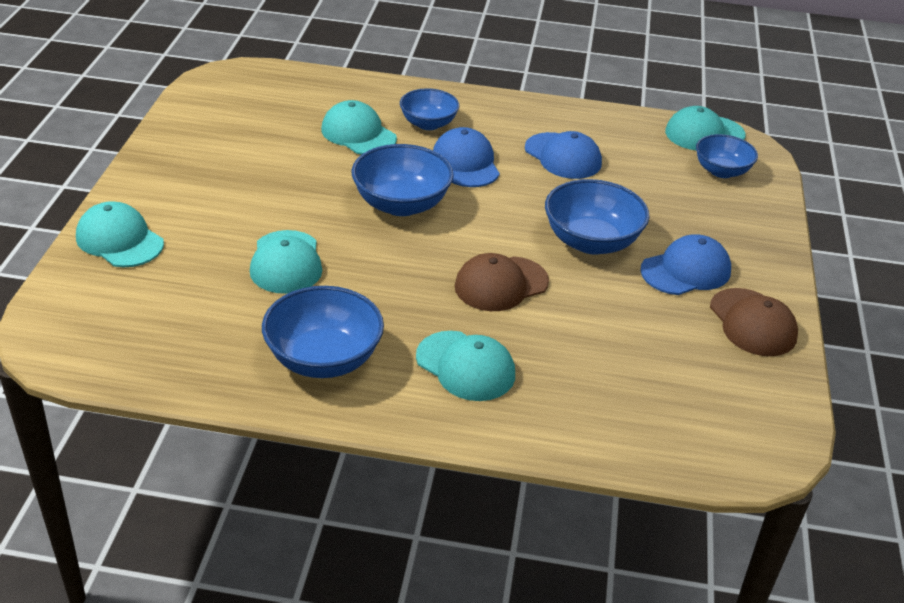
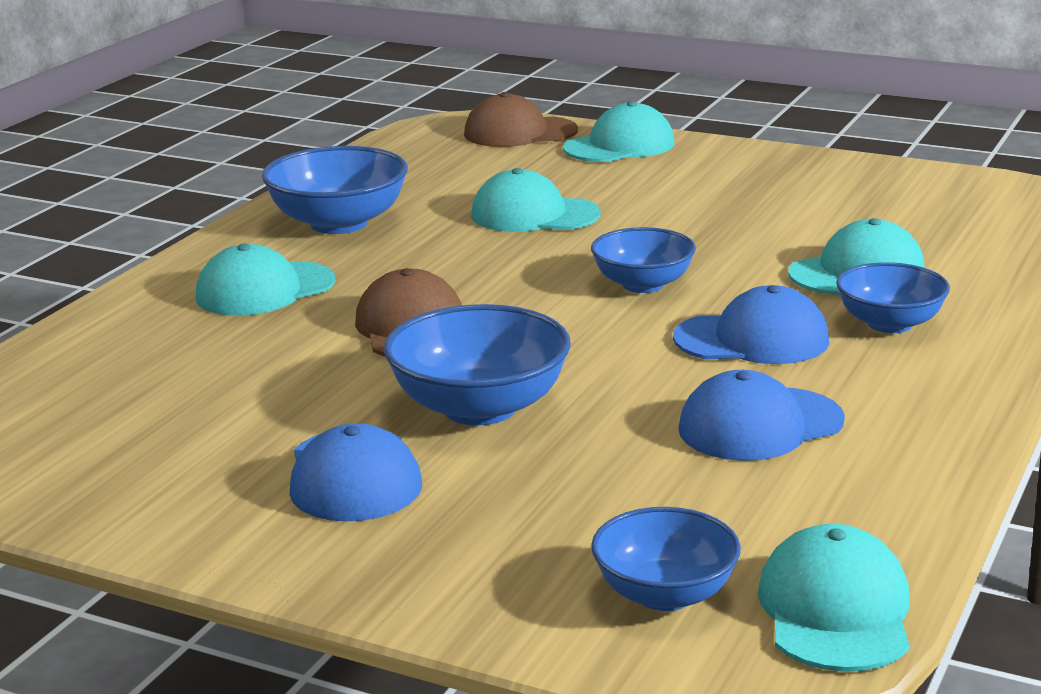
camera: 110 degrees right, 15 degrees down
(401, 204) = (643, 284): blue bowl -> blue bowl, size x0.65
(752, 323) = (180, 506): brown cap -> brown cap (520, 132)

